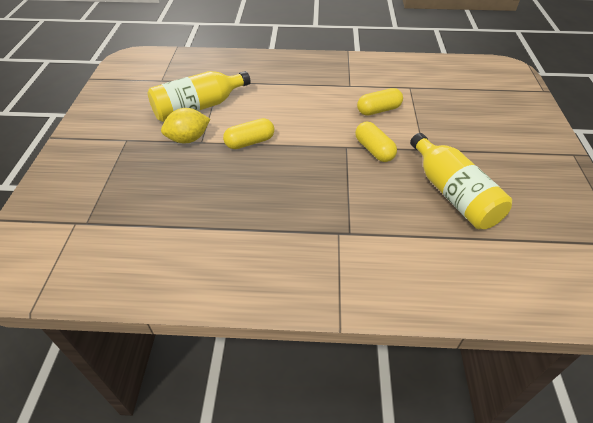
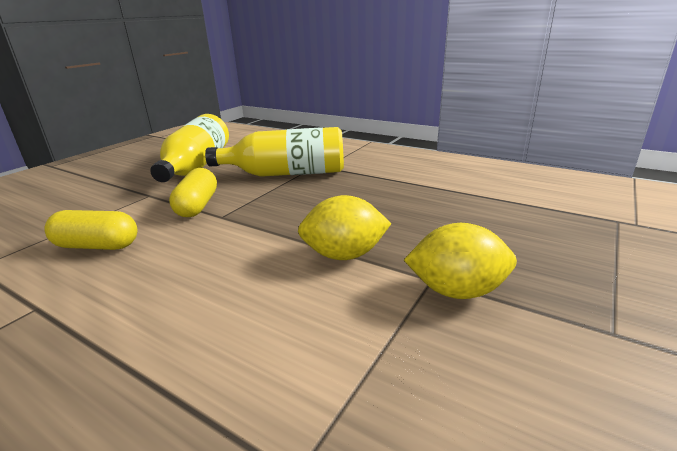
camera: 150 degrees left, 20 degrees down
(198, 107) = (411, 372): yellow bottle -> yellow bottle (286, 173)
(249, 142) = (344, 255): yellow capsule -> yellow lemon

